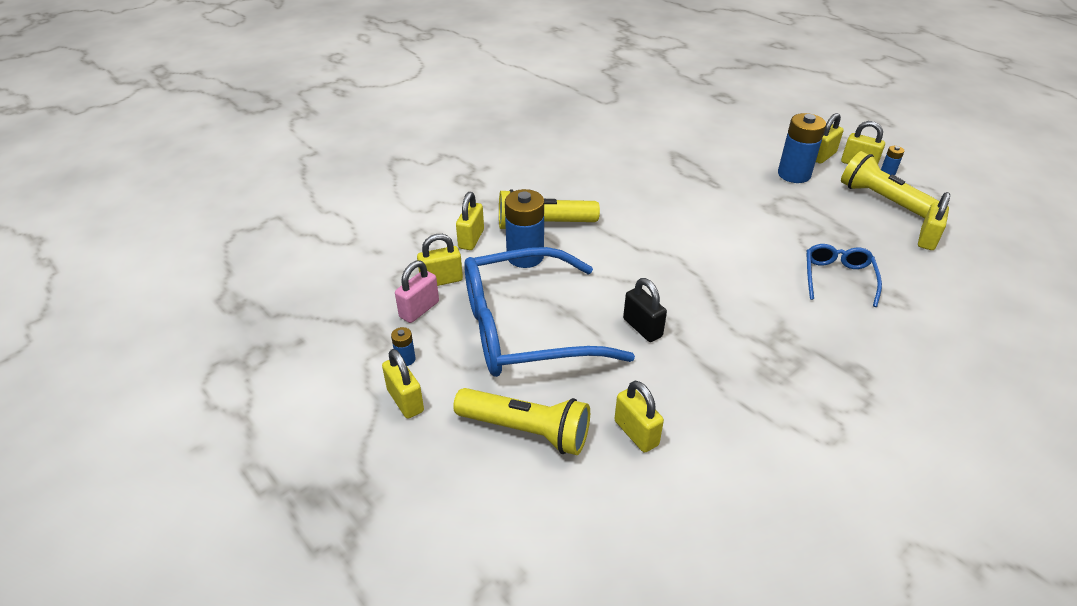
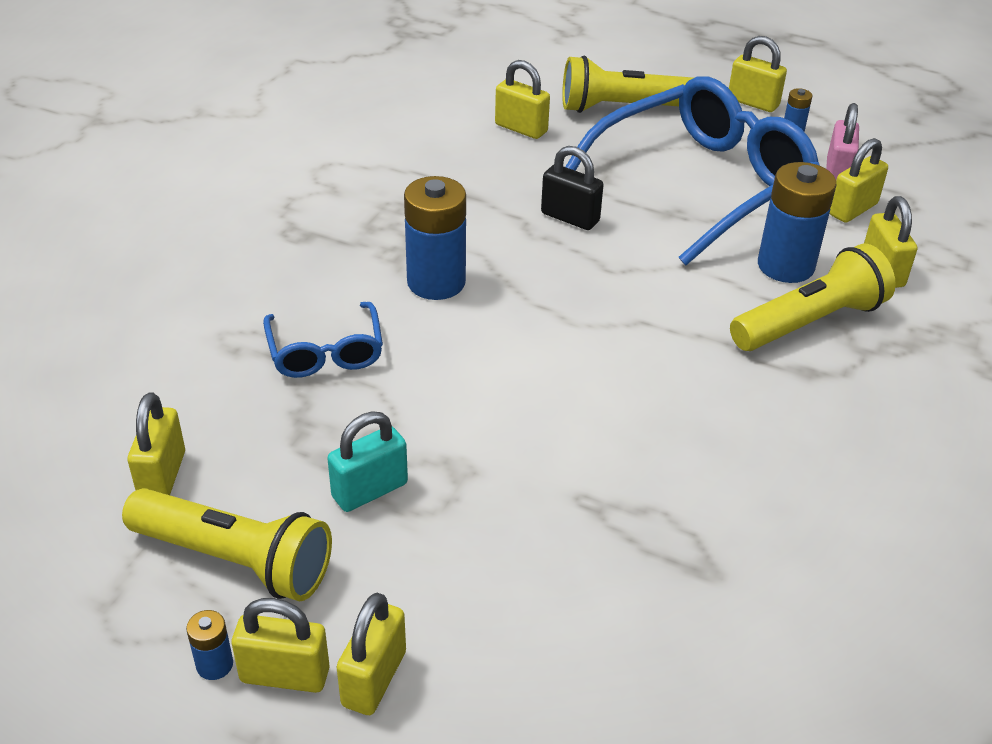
camera: 155 degrees right, 0 degrees up
(794, 174) = (432, 583): blue battery -> blue battery (436, 282)
(817, 210) = (370, 490): none -> turquoise padlock

